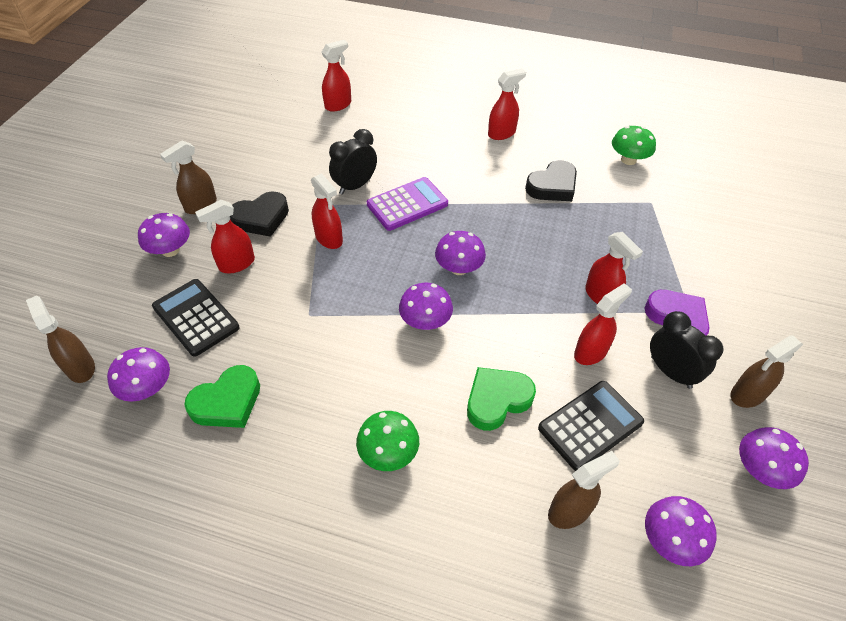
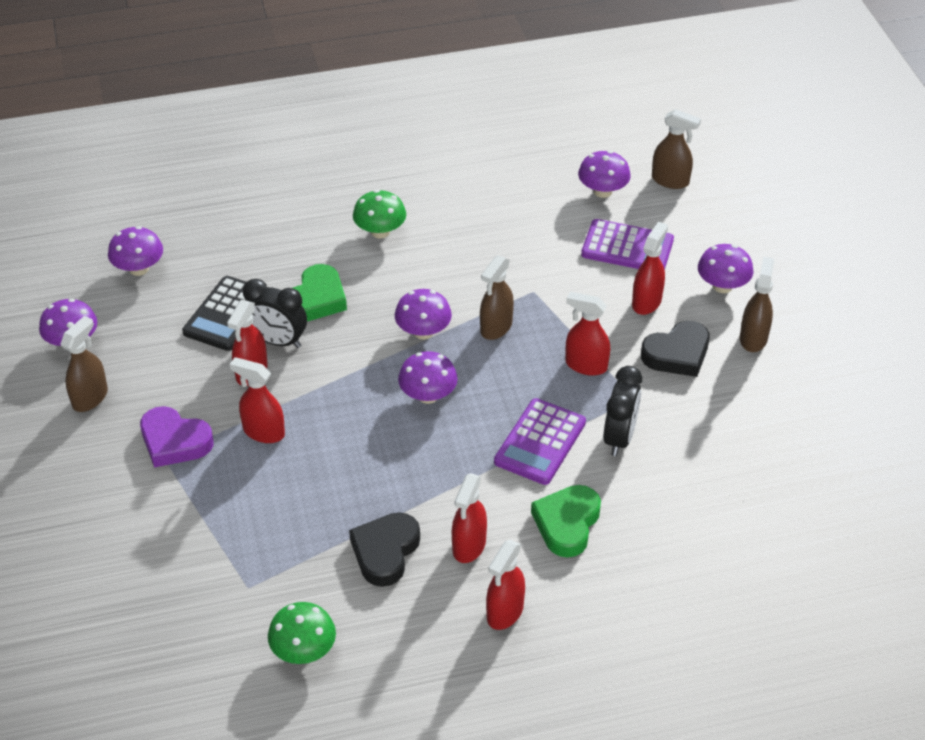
camera: 150 degrees right, 5 degrees down
(196, 317) = (627, 247): black calculator -> purple calculator
(227, 402) = (532, 209): green heart -> green heart (567, 523)
(261, 218) = (677, 354): black heart -> black heart turned 150 degrees counterclockwise
(338, 105) = (764, 550): red spray bottle -> red spray bottle (469, 546)
(569, 511) = (221, 254): brown spray bottle -> brown spray bottle (496, 327)
(671, 372) = (168, 387): black clock -> black clock (278, 341)

